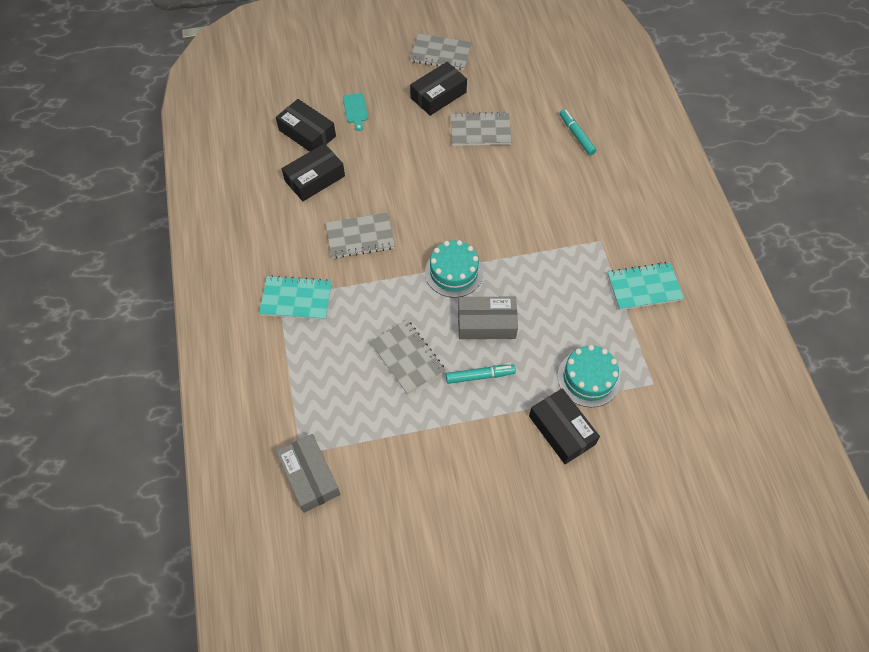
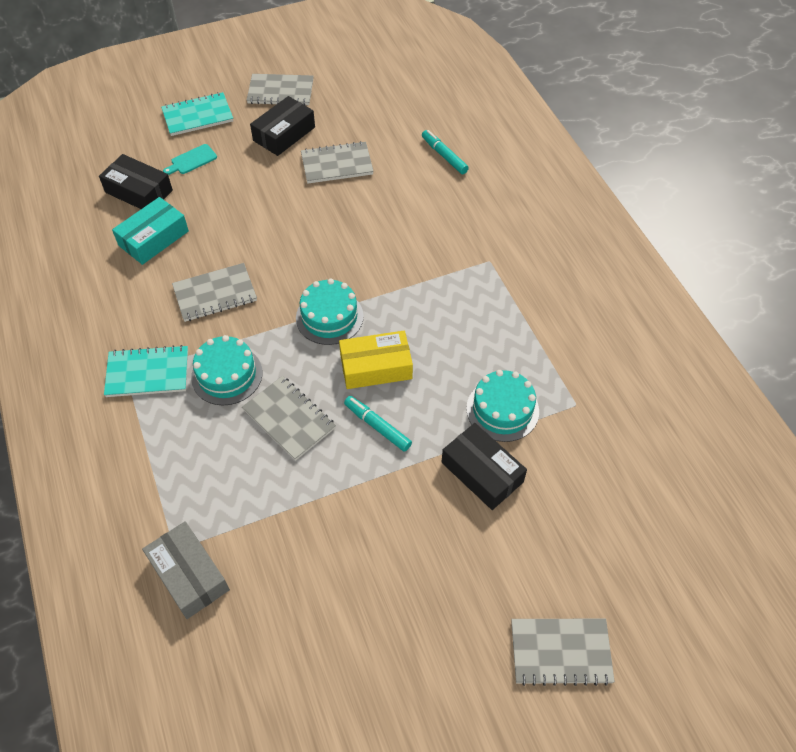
camera: 10 degrees left, 5 degrees down
(315, 178) = (153, 238): black box -> turquoise box
(355, 110) = (192, 160): turquoise cutting board -> turquoise cutting board turned 75 degrees clockwise
(361, 311) = (227, 375): none -> turquoise cake
(480, 376) = (377, 426): turquoise marker -> turquoise marker turned 120 degrees counterclockwise
(486, 323) = (376, 367): grey box -> yellow box
(601, 593) = (560, 652): none -> grey notebook
(644, 287) = (547, 303): turquoise notebook -> turquoise notebook (198, 116)

